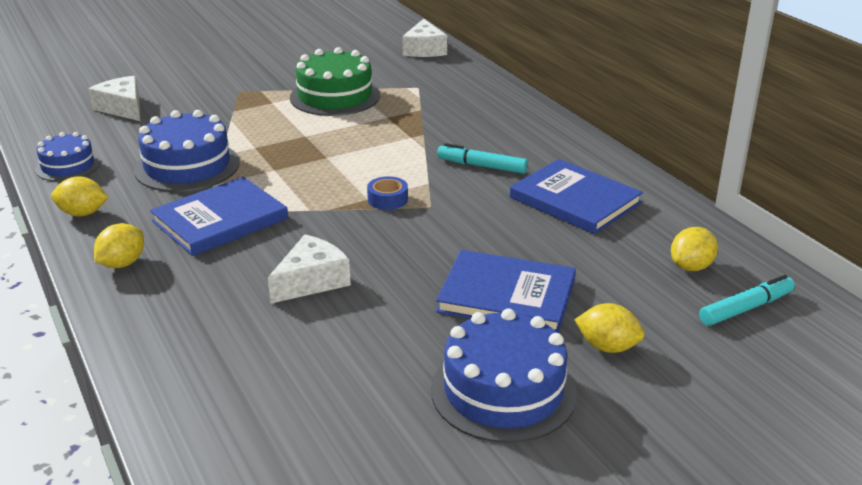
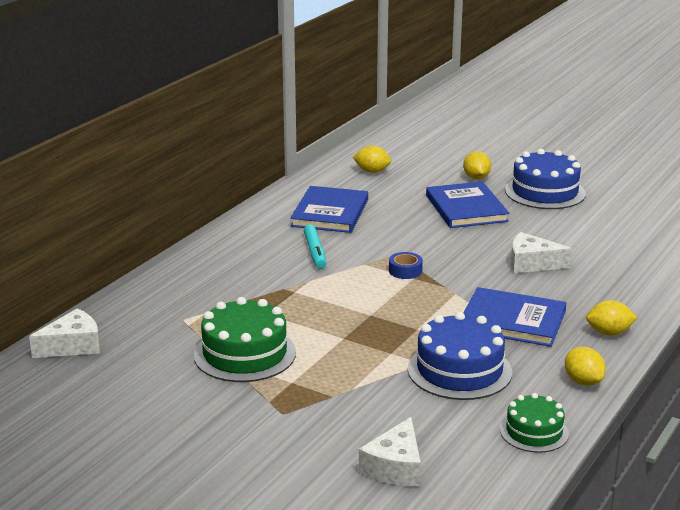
camera: 120 degrees left, 5 degrees down
(68, 166) = (534, 432): blue cake -> green cake
(745, 308) = (397, 155): turquoise marker -> none

